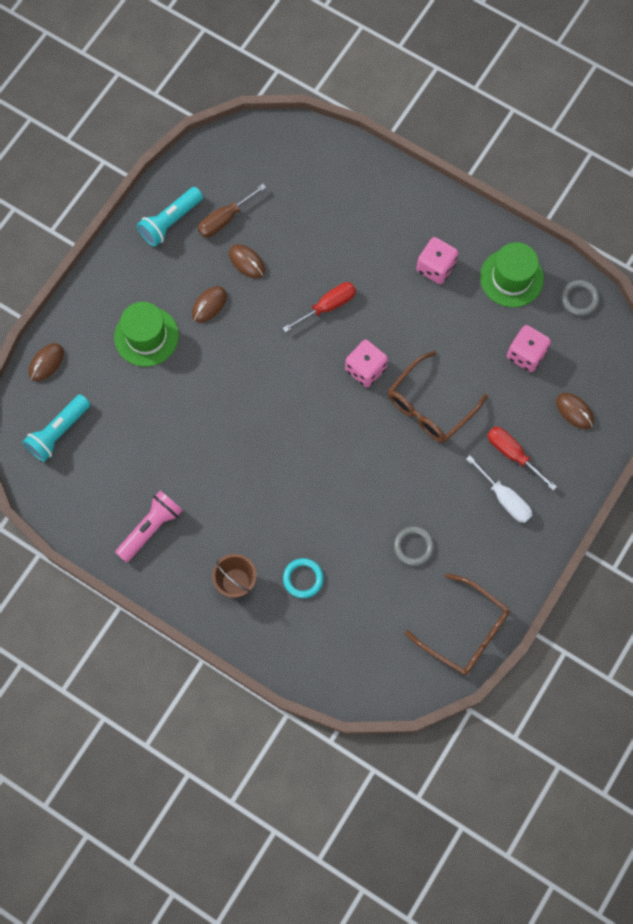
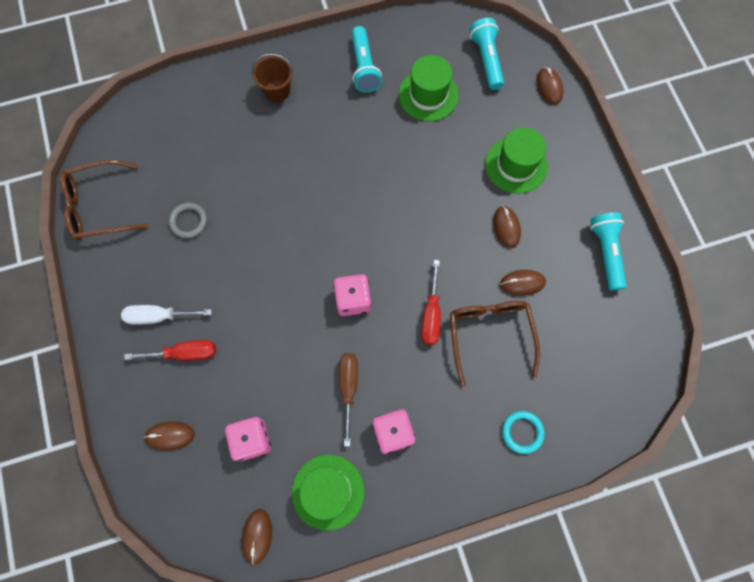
camera: 130 degrees right, 0 degrees up
(135, 453) = (428, 95): none -> green hat
(150, 528) = (364, 67): pink flashlight -> turquoise flashlight
(224, 219) = (576, 296): brown screwdriver -> brown screwdriver (348, 388)
(303, 578) = (238, 133): turquoise ring -> turquoise ring (522, 432)
(430, 405) = (280, 324): brown glasses -> brown glasses (490, 336)
(579, 299) = (257, 536): grey ring -> brown mouse

